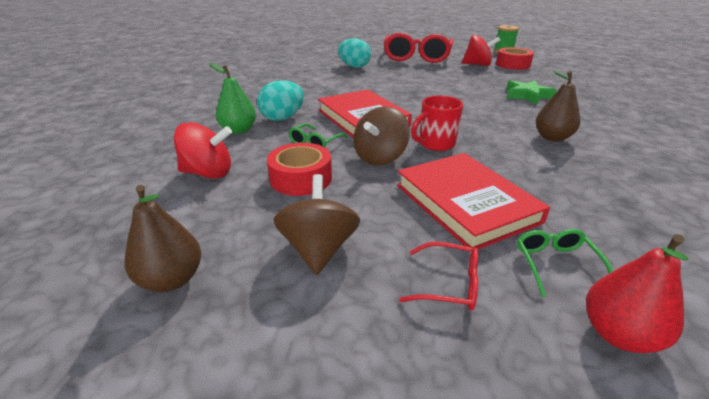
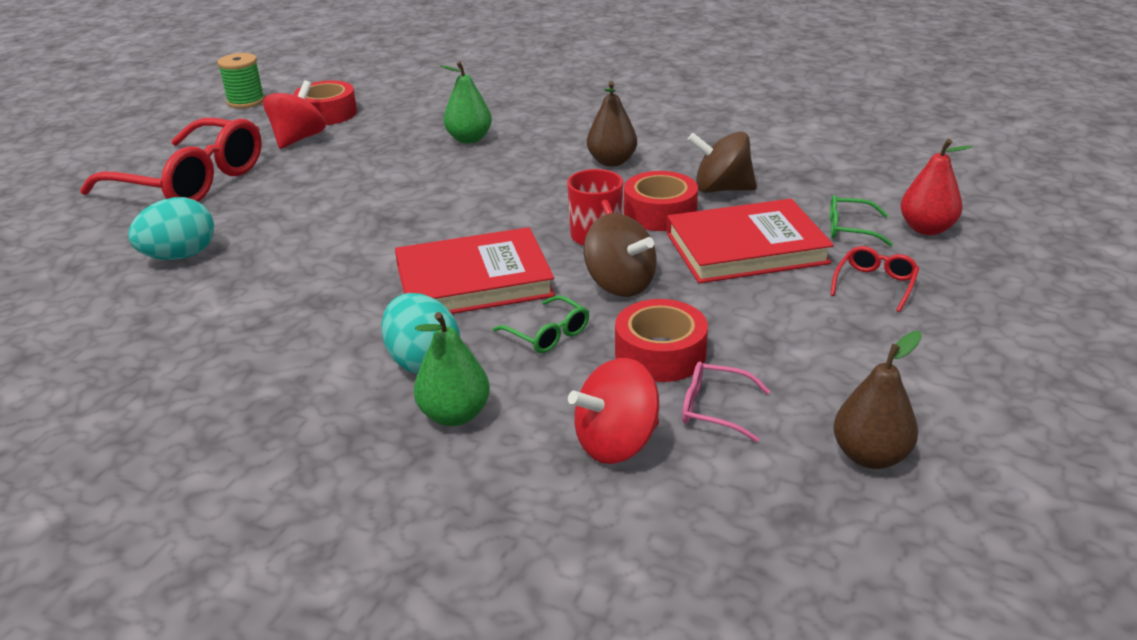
camera: 75 degrees left, 0 degrees up
(208, 173) = (616, 443): red spinning top -> red spinning top turned 135 degrees counterclockwise
(239, 203) = (714, 409): none -> pink glasses
(319, 249) = (820, 351): brown spinning top -> brown spinning top (721, 189)
(490, 162) = (660, 213): none -> red tape
(527, 95) = (469, 139): green star -> green pear

